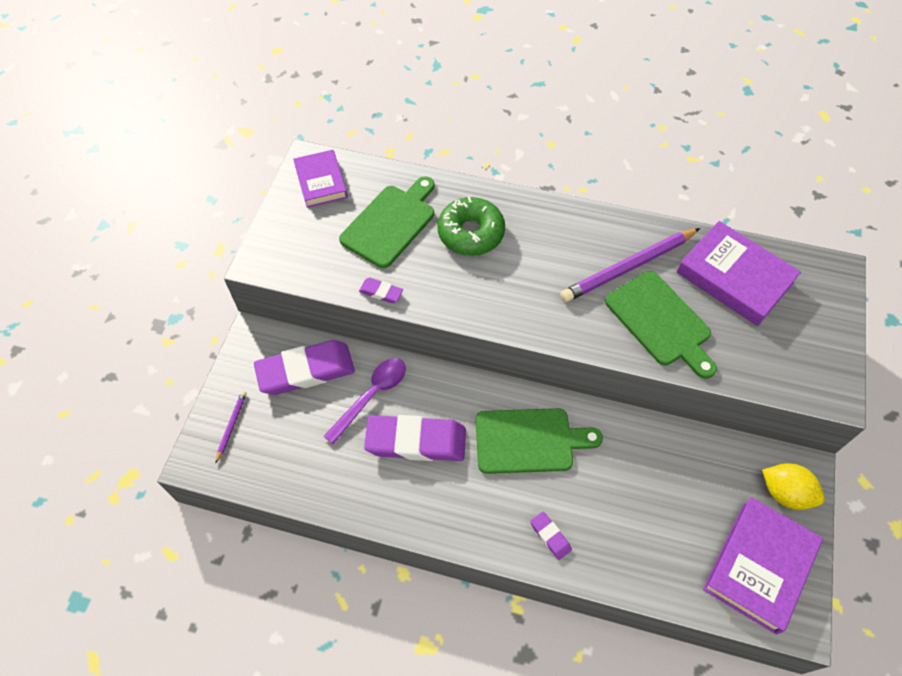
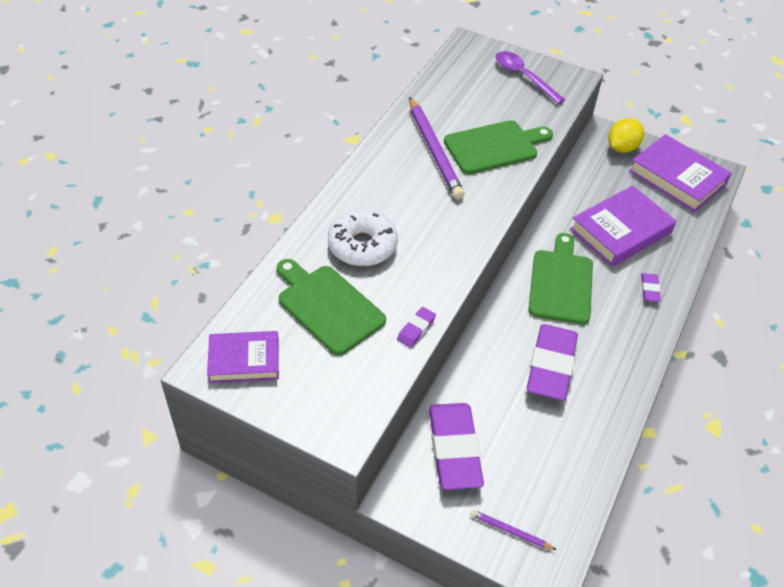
camera: 80 degrees left, 10 degrees down
(371, 396) = (495, 394): purple spoon -> purple spoon (523, 77)
(471, 233) = (362, 245): green donut -> white donut
(550, 536) = (650, 289): purple eraser -> purple eraser turned 60 degrees counterclockwise
(734, 277) = (461, 95): purple book -> purple book (620, 231)

